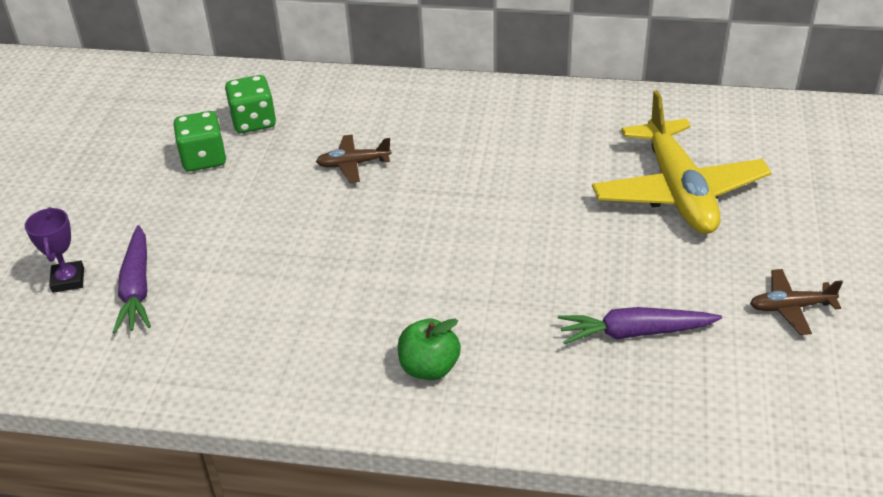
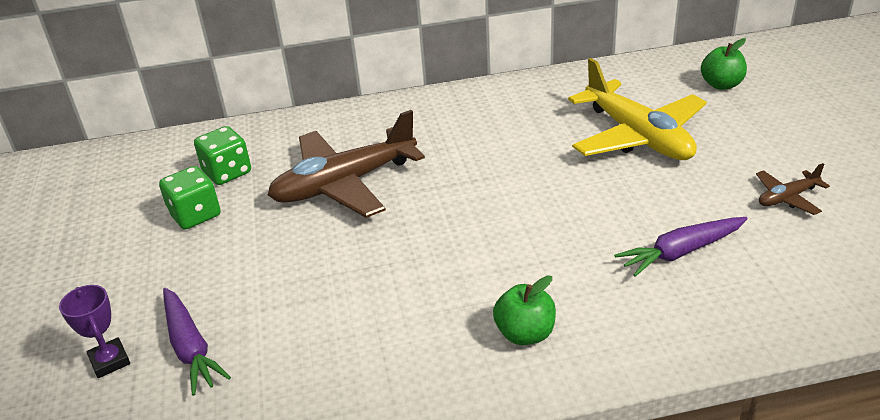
camera: 20 degrees left, 5 degrees down
(353, 164) = (344, 184): brown plane -> brown plane, size x2.21
(815, 154) = (721, 85): none -> green apple

